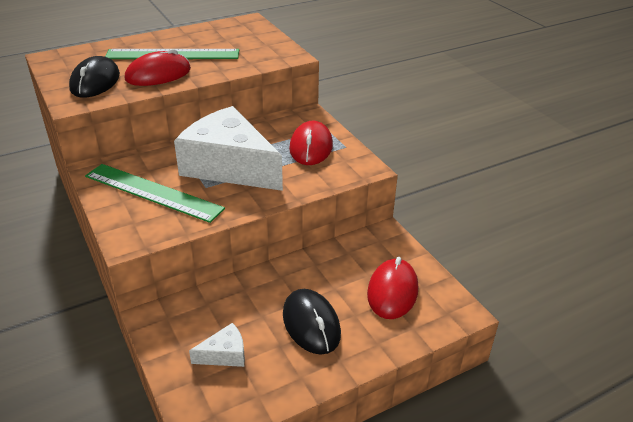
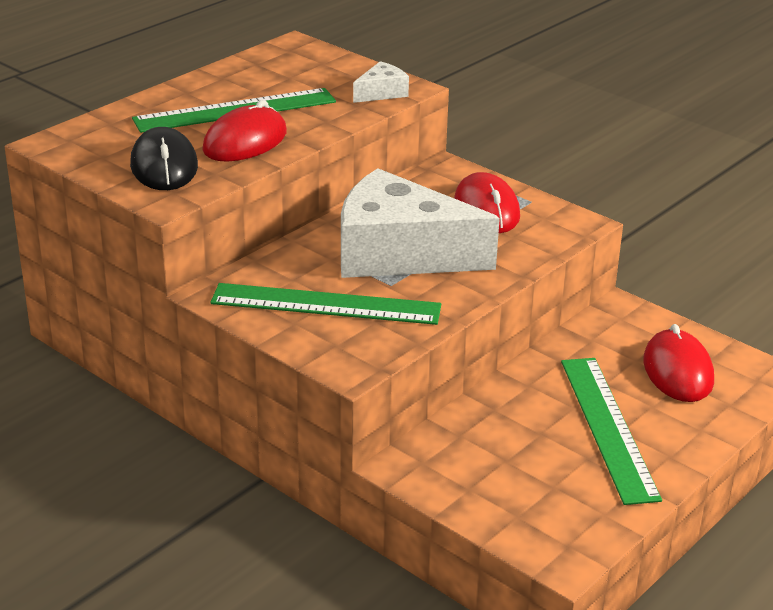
camera: 20 degrees left, 5 degrees down
(224, 354) = (529, 483): white cheese -> white cheese (381, 93)
(311, 324) = (607, 427): black mouse -> green ruler

